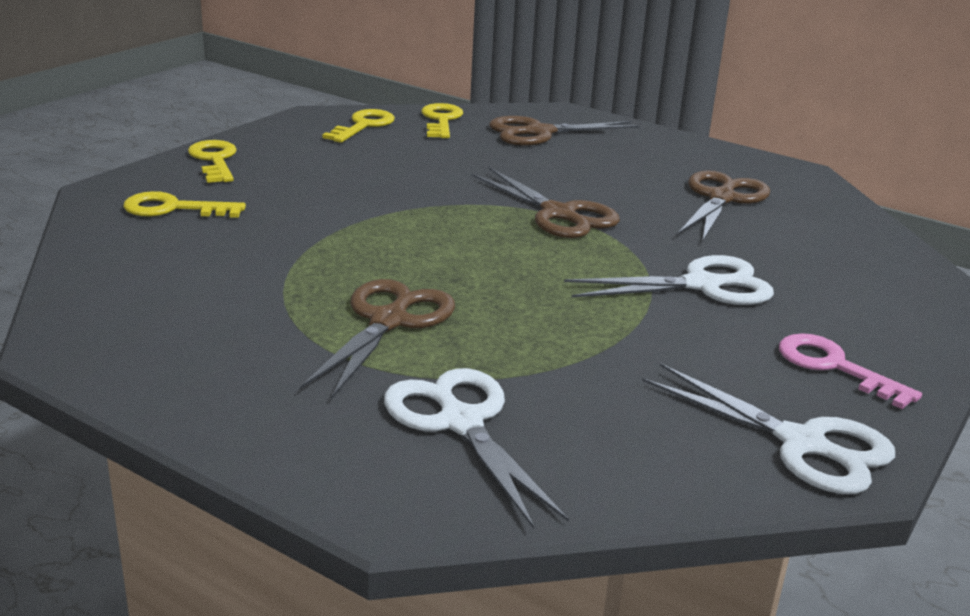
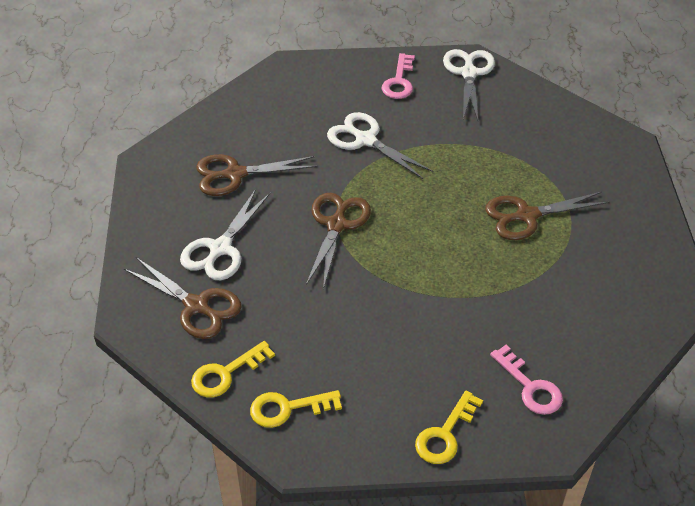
camera: 125 degrees left, 20 degrees up
(174, 208) = (530, 386): yellow key -> pink key
(461, 423) = (566, 154): white scissors -> white scissors (220, 248)

